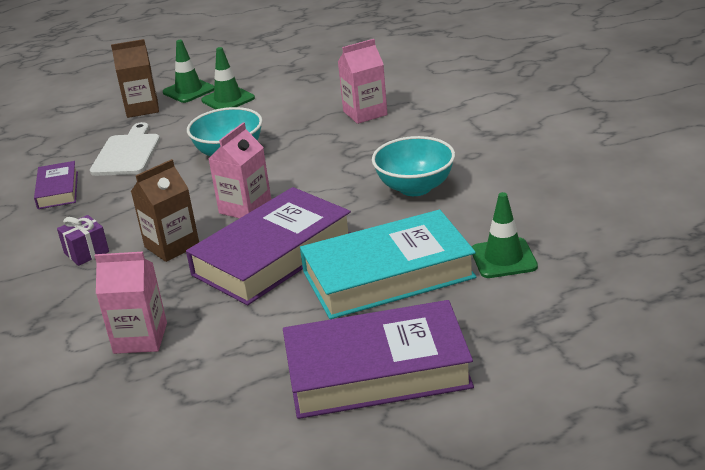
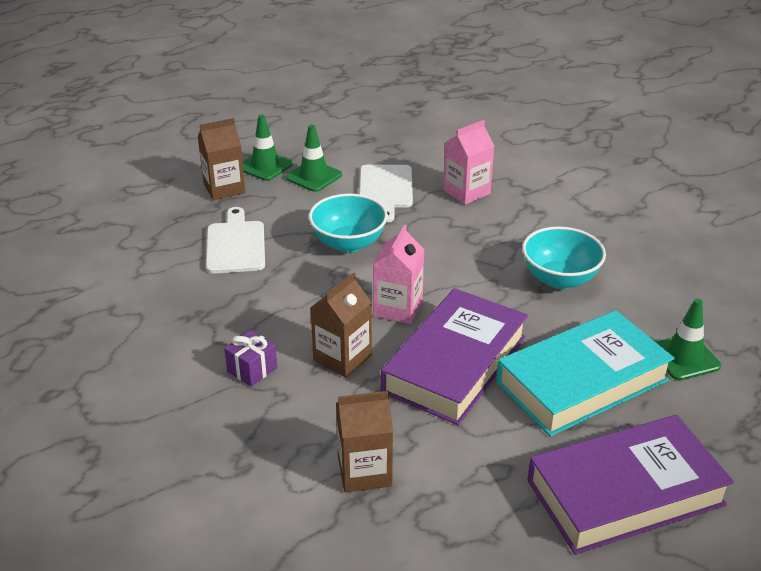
camera: 15 degrees left, 5 degrees up
(58, 190) = (180, 293): purple book -> none
(140, 338) = (364, 471): pink carton -> brown carton
(289, 110) = (385, 189): none -> white cutting board

